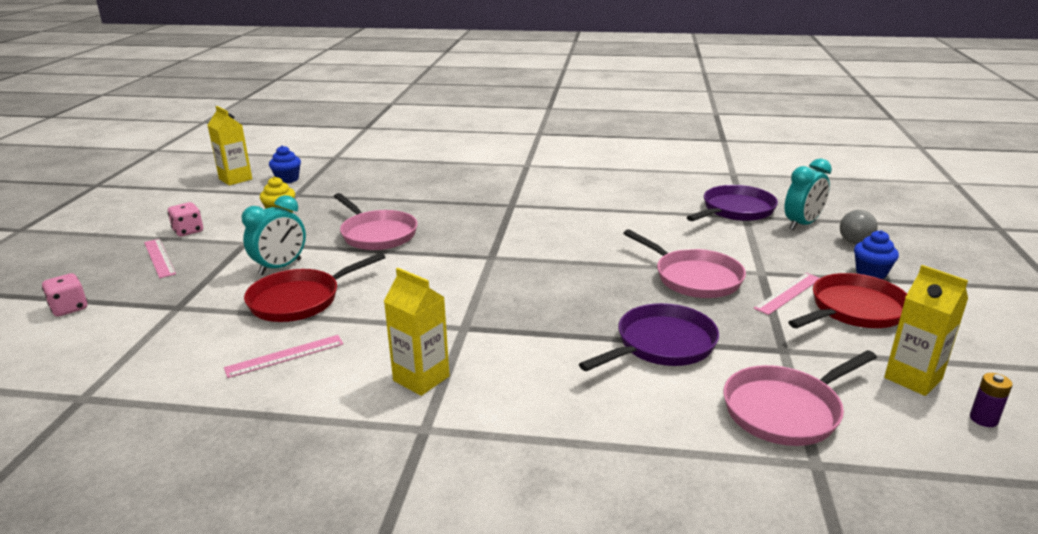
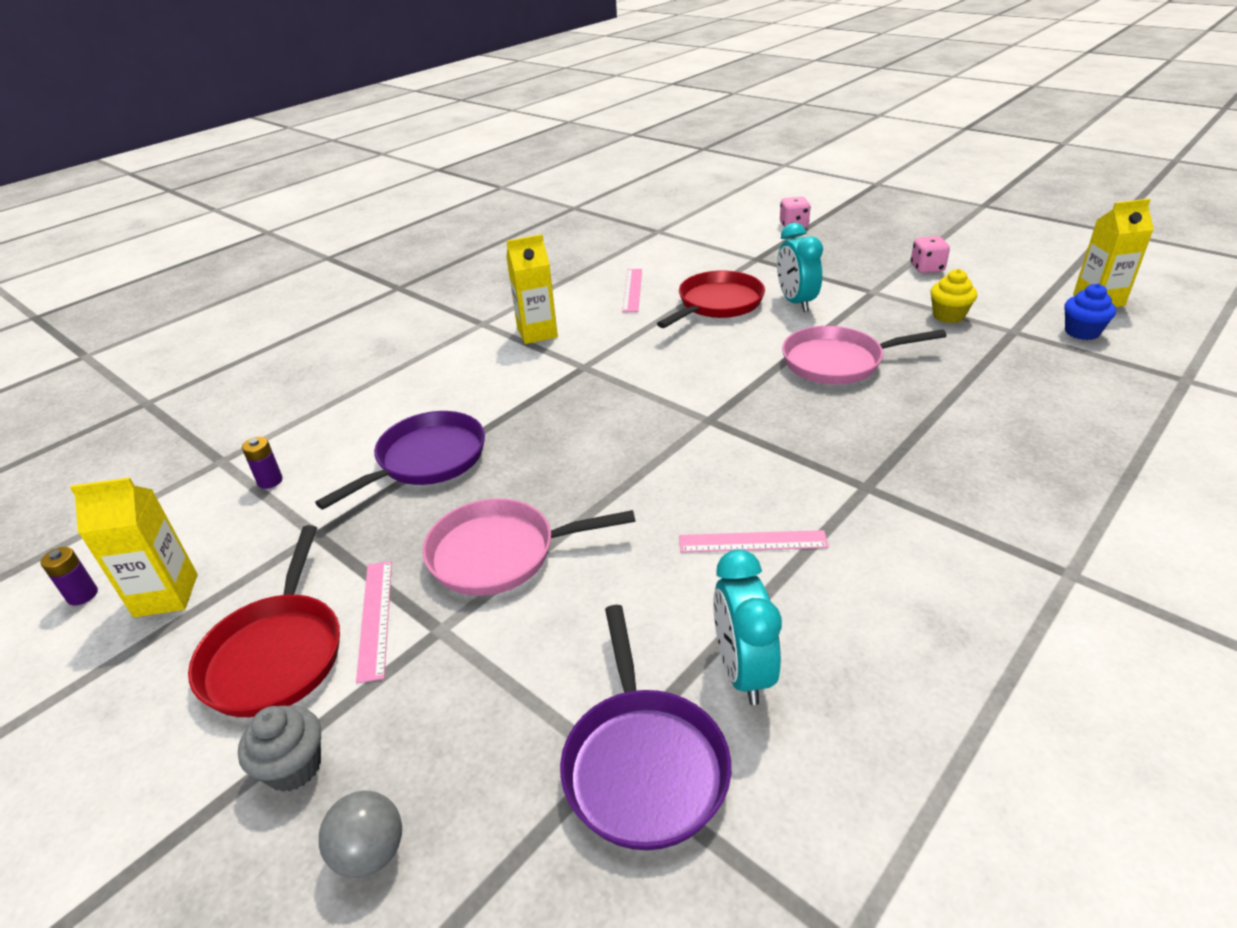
camera: 125 degrees right, 10 degrees up
(159, 258) = (867, 255): pink ruler -> pink ruler (752, 542)
(300, 300) = (717, 304): red pan -> red pan turned 45 degrees clockwise
(661, 344) = (426, 460): purple pan -> purple pan turned 135 degrees counterclockwise
(786, 410) = (270, 481): pink pan -> purple battery
(802, 224) = (501, 830): turquoise clock -> turquoise clock (743, 671)
(871, 273) = (294, 767): blue cupcake -> grey cupcake

